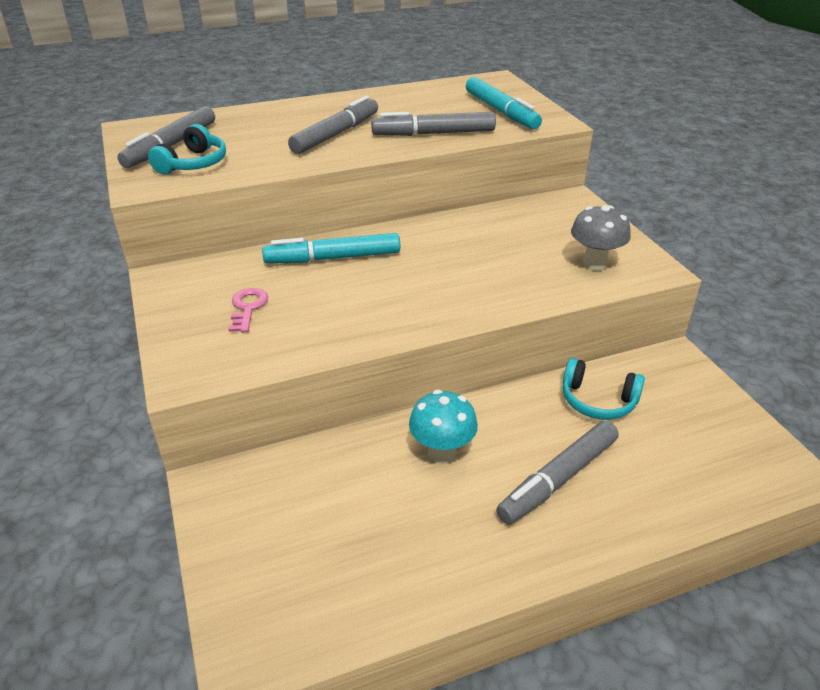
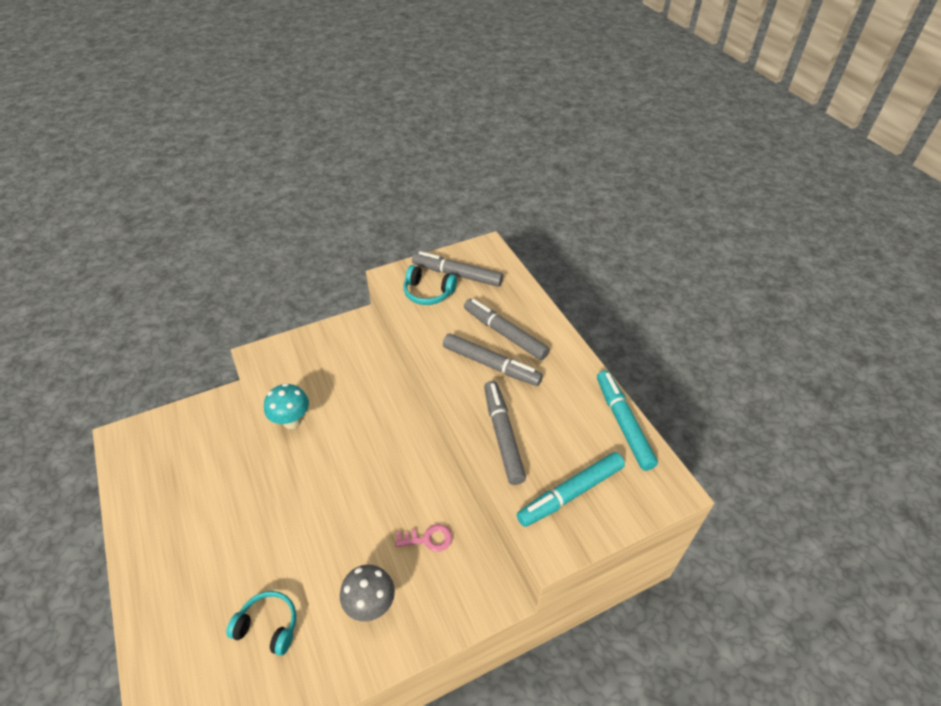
camera: 85 degrees right, 10 degrees up
(248, 308) = (321, 371): pink key -> pink key (428, 539)
(333, 258) = (381, 407): turquoise marker -> turquoise marker (623, 423)
(442, 453) = (231, 514): turquoise mushroom -> turquoise mushroom (292, 421)
(558, 479) = (195, 589): grey marker -> grey marker (504, 334)
(598, 401) = (268, 626): turquoise headphones -> turquoise headphones turned 90 degrees clockwise

